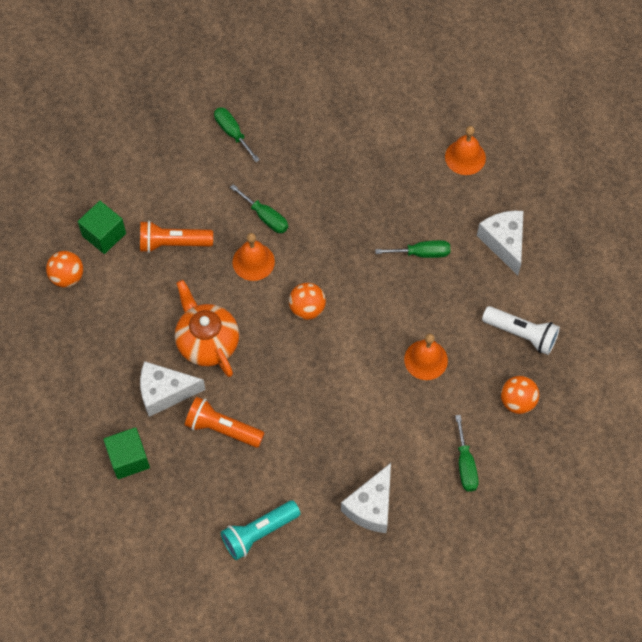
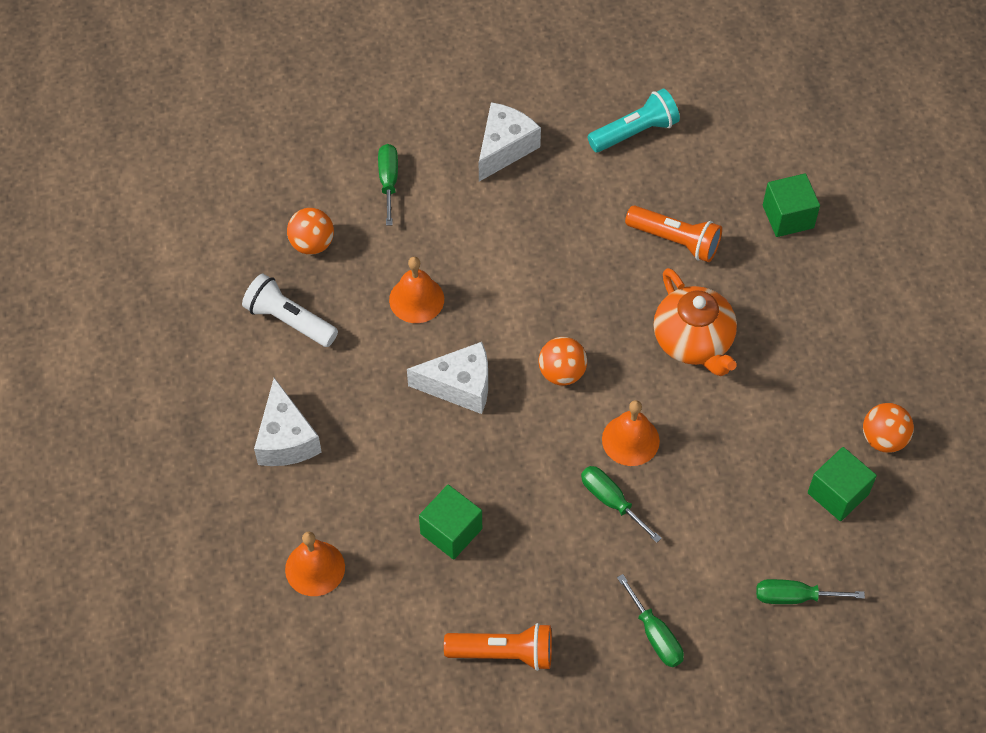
camera: 175 degrees left, 5 degrees down
(165, 392) = (746, 286): white cheese -> white cheese (460, 386)
(173, 243) = (740, 473): orange flashlight -> orange flashlight (503, 653)
(376, 188) = (451, 531): none -> green cube
(422, 253) = (400, 433): green screwdriver -> green screwdriver (794, 597)

